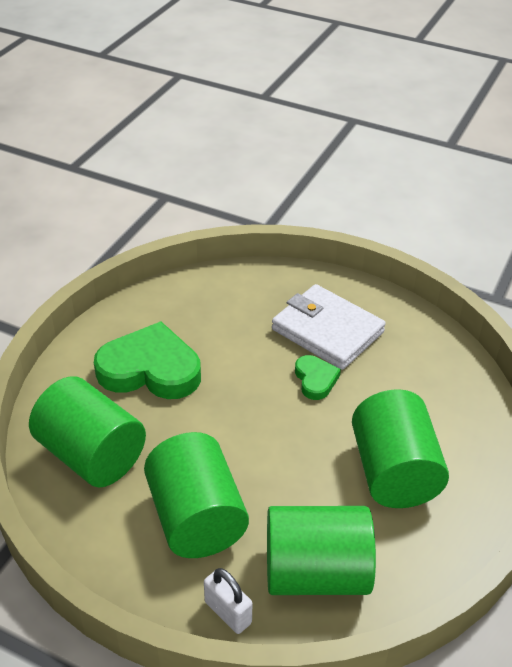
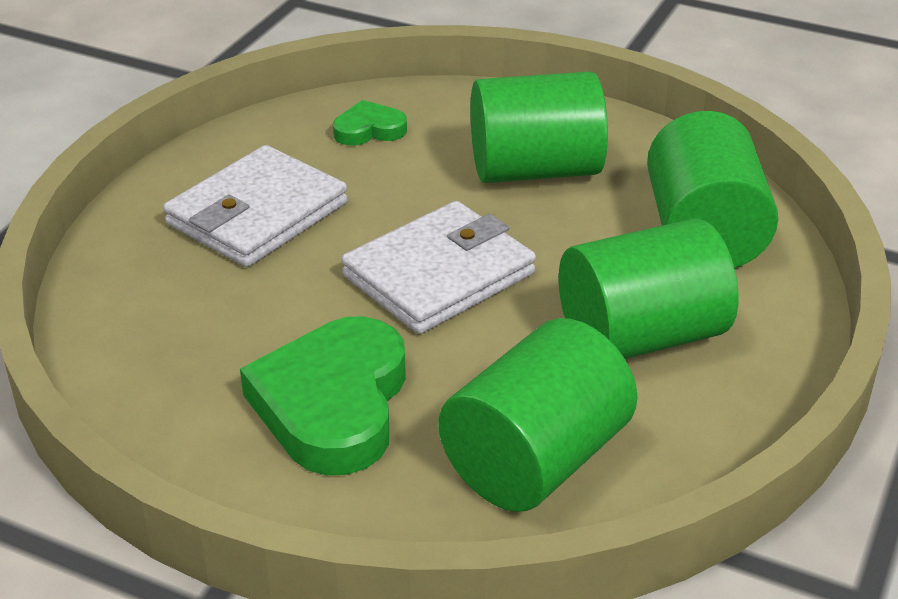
camera: 90 degrees left, 5 degrees down
(228, 612) = (782, 304): white padlock -> none
(265, 415) = (438, 274): none -> white wallet
(315, 379) = (365, 227): green heart -> green heart (369, 129)

